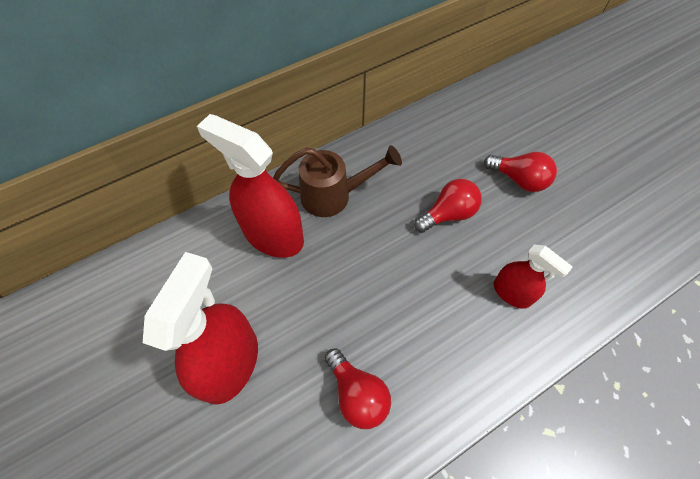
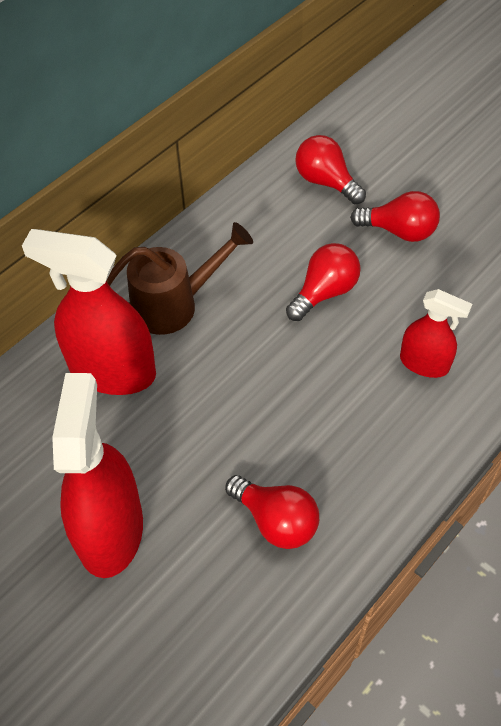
camera: 15 degrees left, 5 degrees down
(472, 129) = (326, 182): none -> red light bulb

